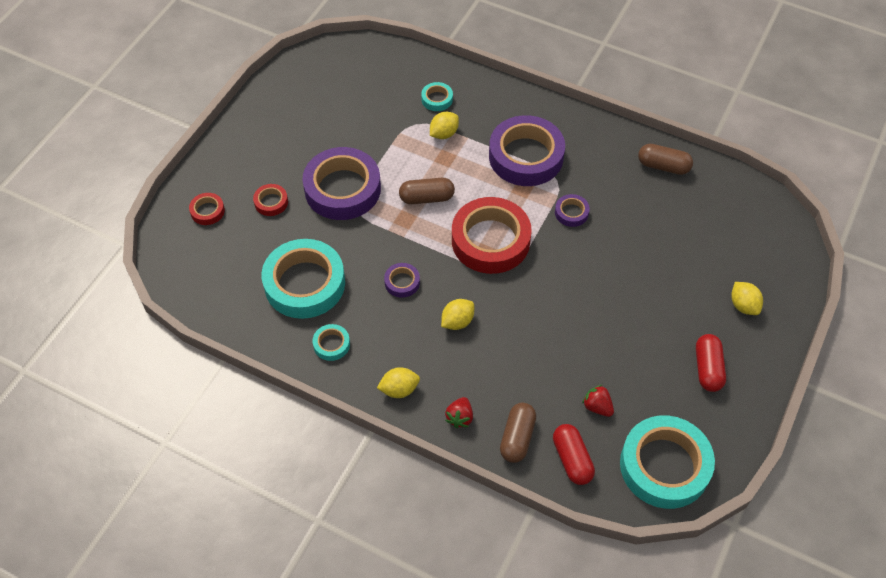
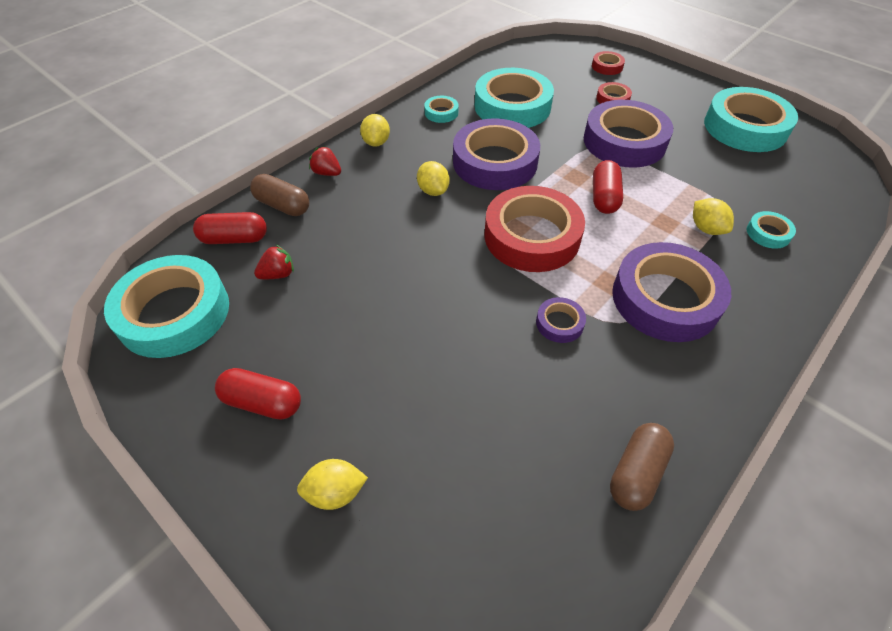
camera: 105 degrees right, 5 degrees down
(298, 106) = (745, 127): none -> turquoise tape
(402, 282) = (495, 162): purple tape -> purple tape, size x2.29
(426, 198) = (604, 197): brown capsule -> red capsule

